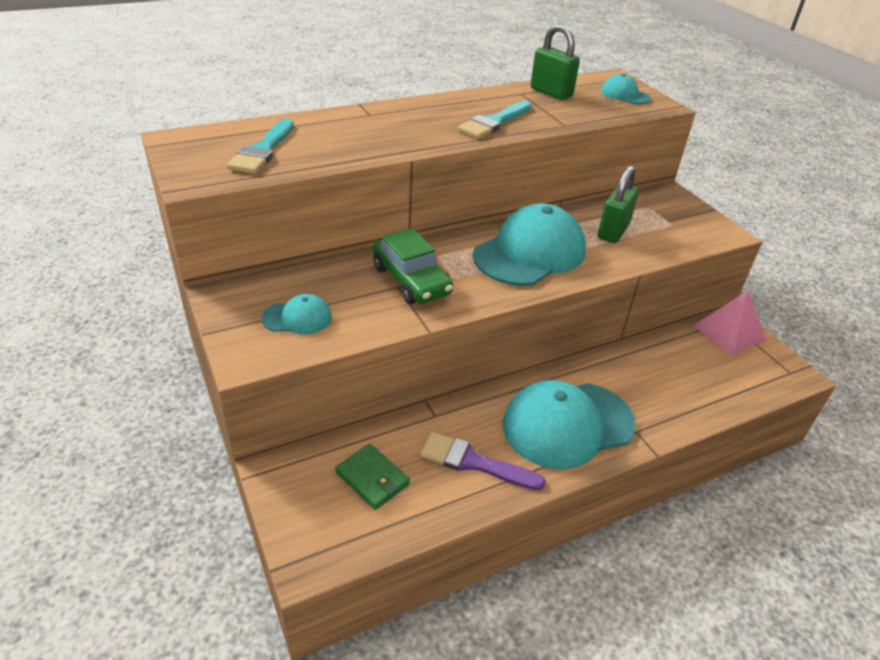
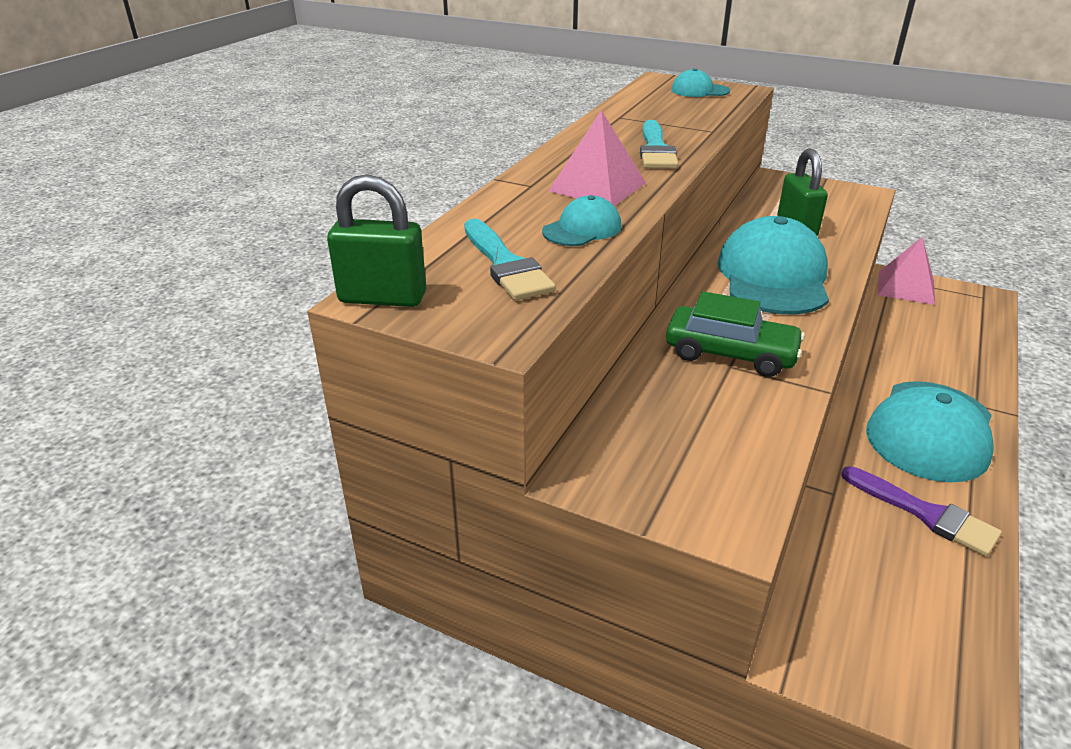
camera: 35 degrees left, 5 degrees down
(297, 318) = (702, 452): turquoise cap -> turquoise cap (582, 229)
(372, 478) = (882, 592): green wallet -> none
(404, 130) = (597, 187): none -> pink pyramid
(474, 462) = (926, 514): purple brush -> purple brush turned 120 degrees counterclockwise
(551, 92) = (642, 108): green padlock -> green padlock (382, 298)

